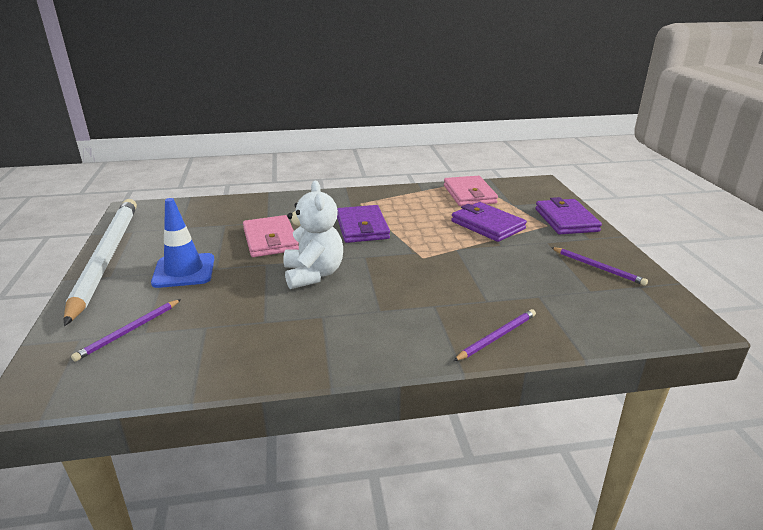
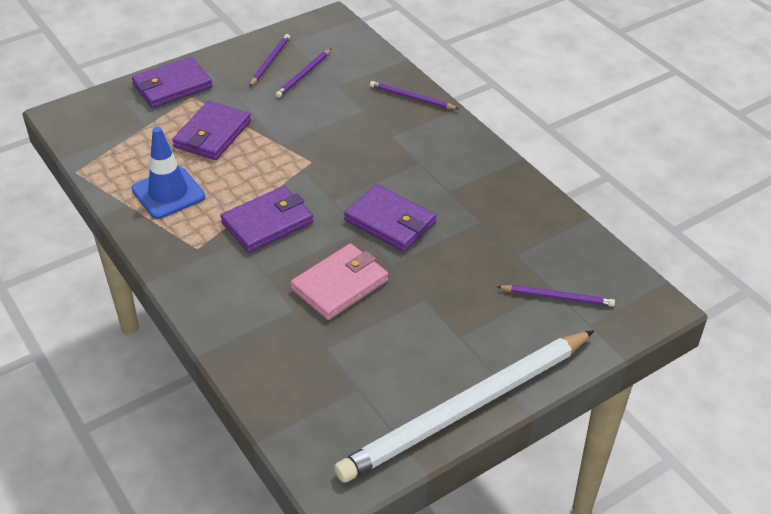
camera: 115 degrees left, 15 degrees up
(184, 271) = (447, 320): blue traffic cone -> blue traffic cone (168, 193)
(313, 274) = (390, 222): white teddy bear -> purple wallet
(469, 194) = (126, 163): pink wallet -> none
(567, 280) = (304, 75): none -> purple pencil

